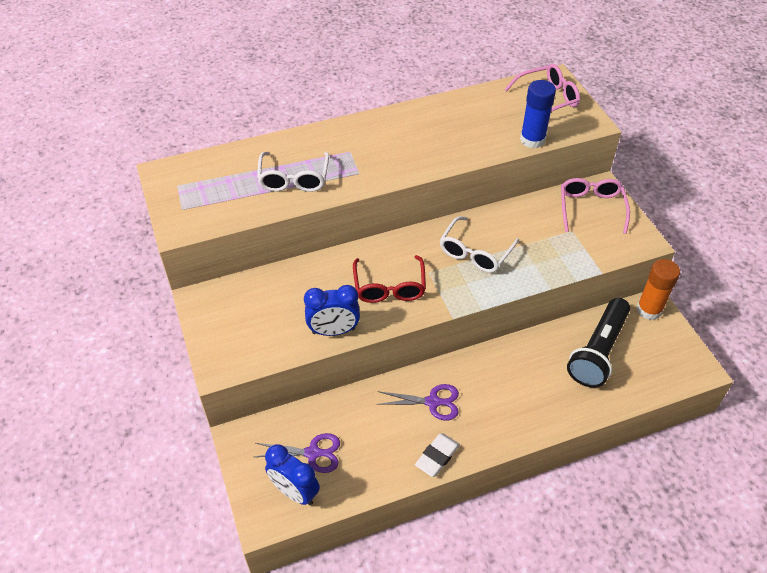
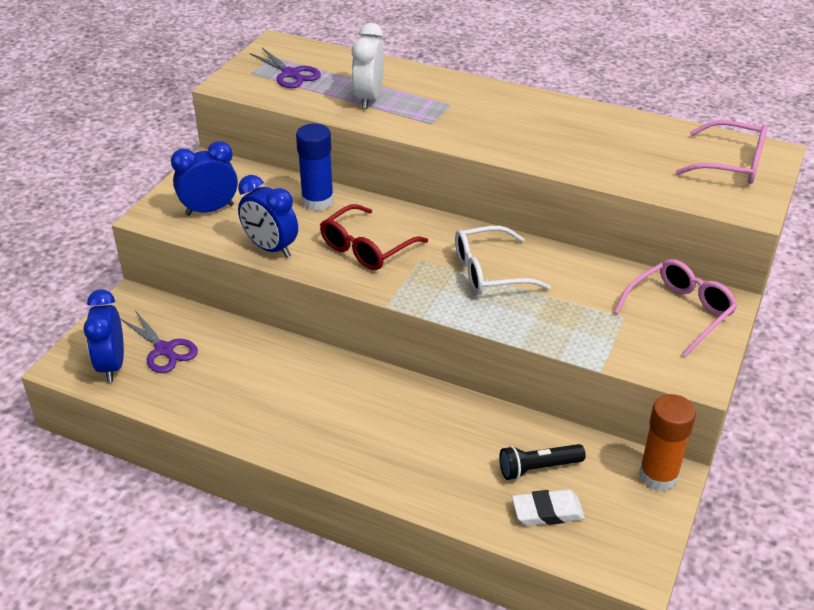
camera: 45 degrees right, 10 degrees down
(253, 333) = (209, 210): none -> blue clock
(294, 179) = (369, 98): white glasses -> white clock
(433, 402) = (312, 388): purple scissors -> purple scissors (291, 74)
(437, 456) = (253, 429): white eraser -> white eraser (547, 511)
(532, 140) = (653, 187): blue glue stick -> blue glue stick (317, 201)
(598, 351) = (538, 468): black flashlight -> black flashlight, size x0.55

